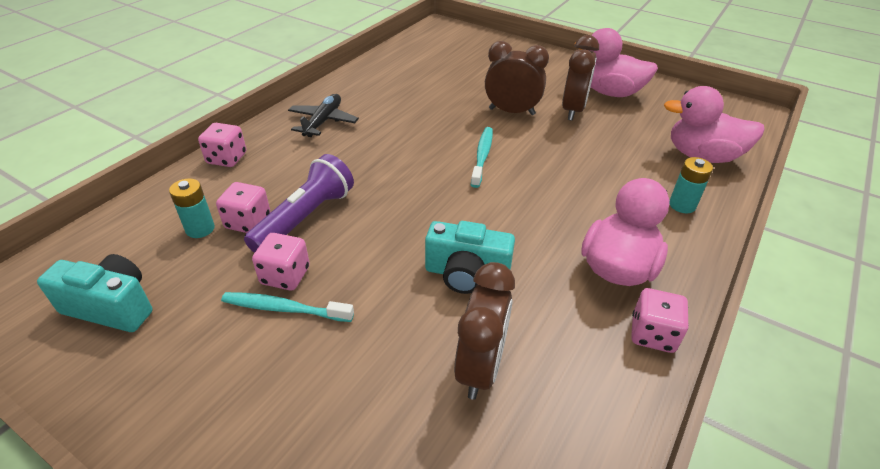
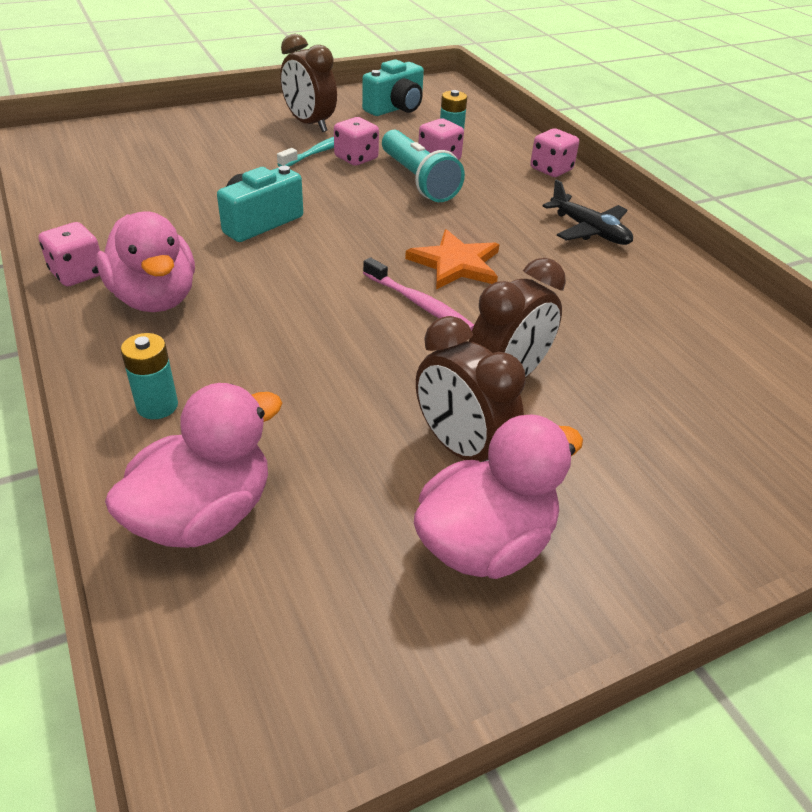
camera: 120 degrees right, 0 degrees up
(305, 218) = (418, 180): purple flashlight -> turquoise flashlight
(422, 157) = (456, 264): none -> orange star
(480, 368) = (173, 194): brown clock -> brown clock (309, 124)
(482, 156) = (419, 303): turquoise toothbrush -> pink toothbrush

